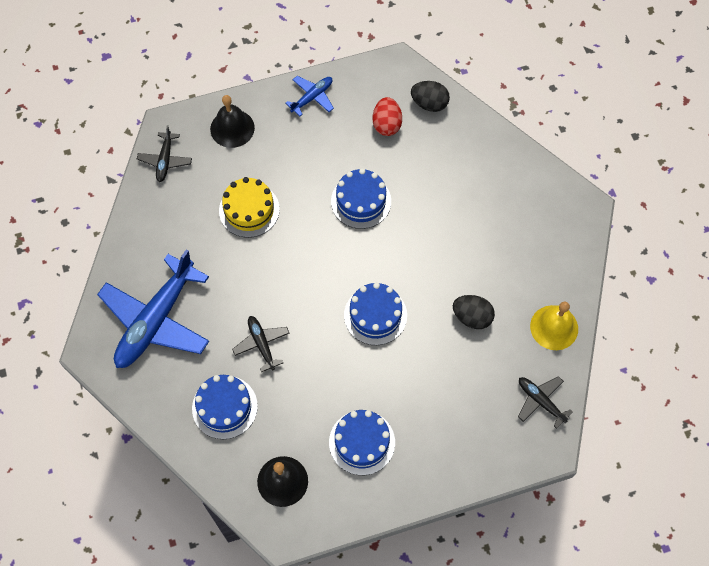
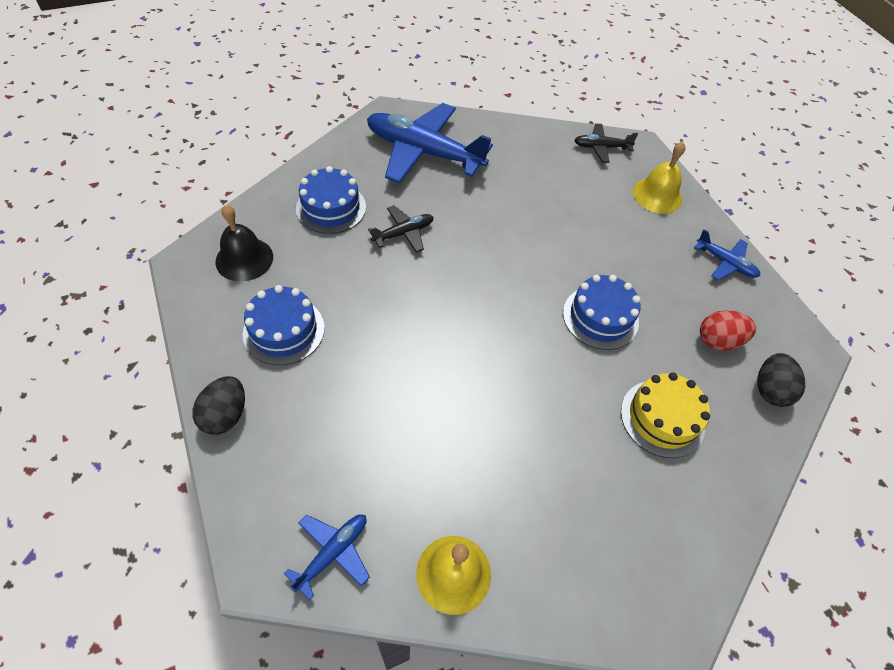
camera: 80 degrees right, 10 degrees down
(232, 128) = (657, 195): black bell -> yellow bell
(249, 210) = (562, 214): yellow cake -> yellow cake (662, 418)
(375, 315) = (449, 338): blue cake -> none
(472, 317) = (458, 452): black egg -> black egg (225, 415)
(540, 401) = (333, 552): black plane -> blue plane

